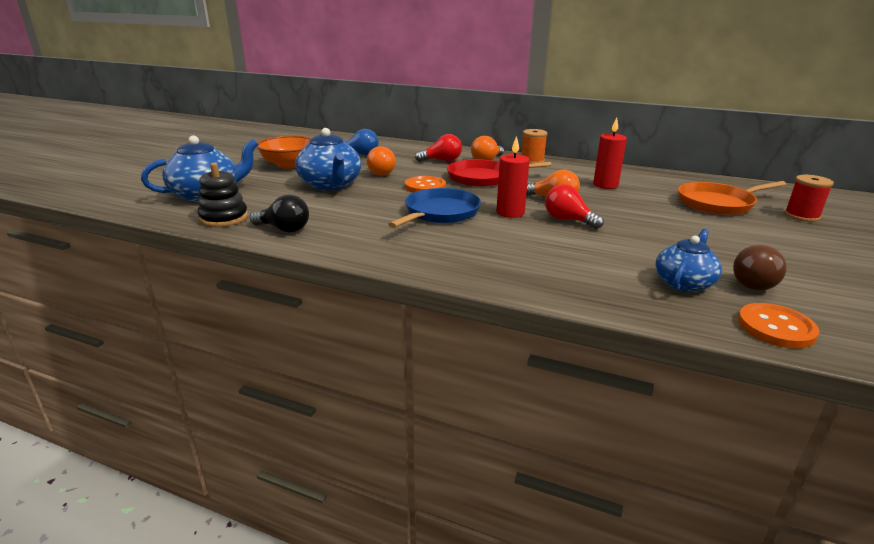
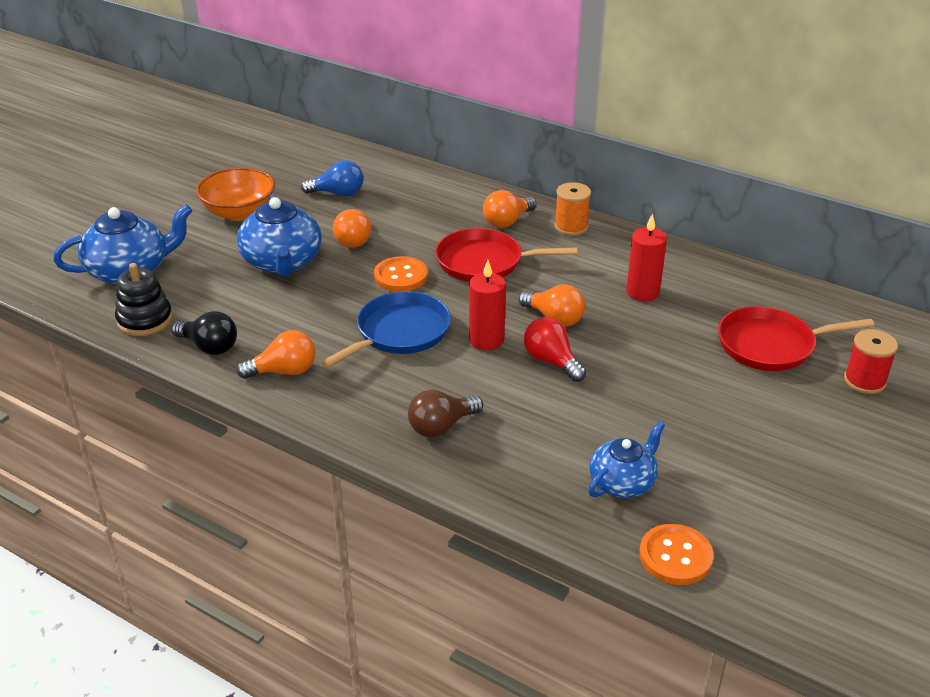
camera: 10 degrees right, 10 degrees up
(354, 238) = (284, 371): none -> orange light bulb
(442, 160) = (445, 216): red light bulb -> none
(718, 203) = (770, 345): orange pan -> red pan
(756, 283) = (705, 492): brown light bulb -> brown light bulb (441, 426)

